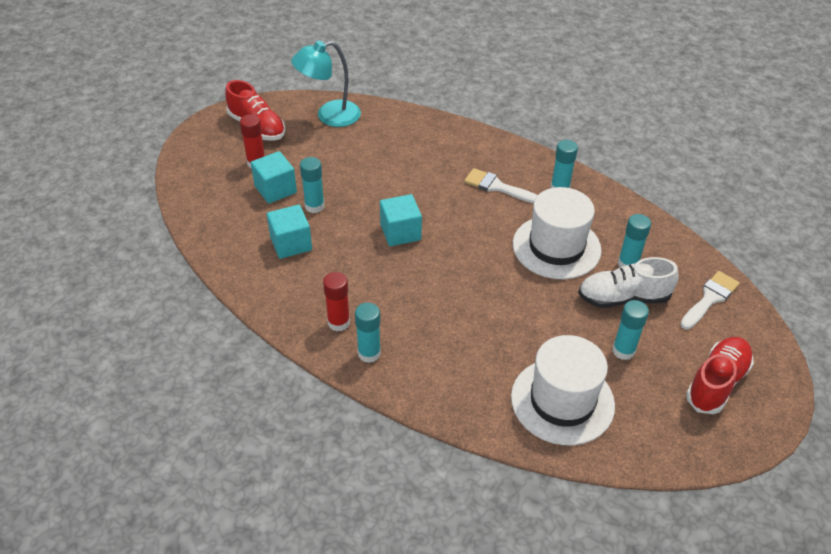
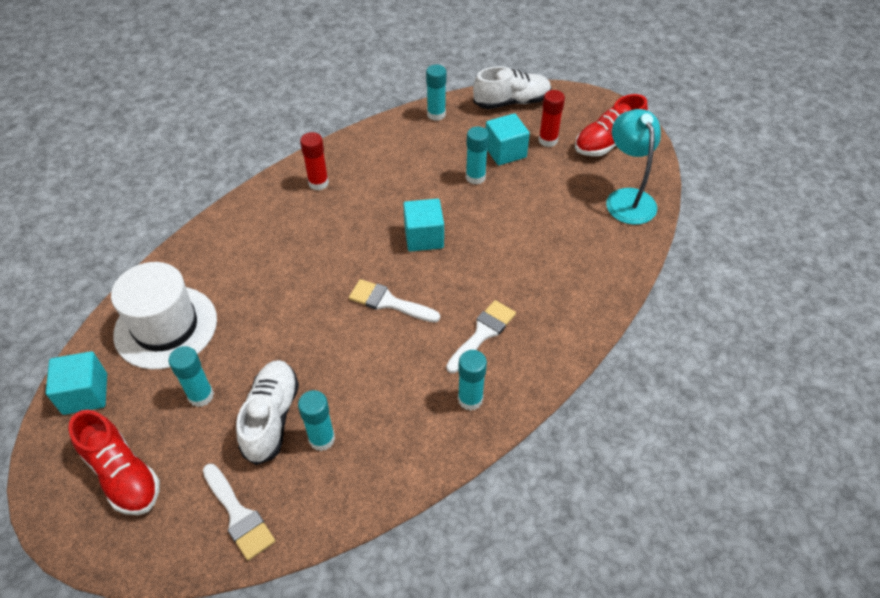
camera: 100 degrees right, 5 degrees up
(196, 190) = (512, 102): none -> white shoe
(291, 243) = (426, 159): turquoise cube -> turquoise cube (85, 394)
(369, 353) = (276, 199): turquoise glue stick -> turquoise glue stick (436, 114)
(482, 245) = (388, 302): none -> white brush
(556, 247) = (368, 371): white hat -> none

